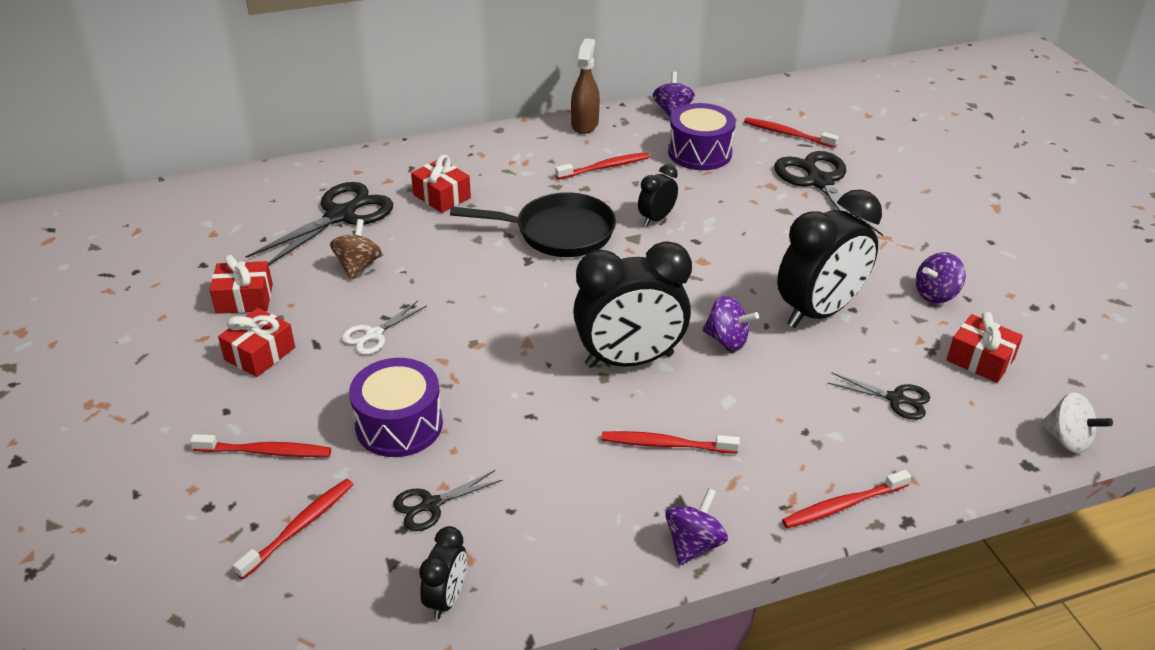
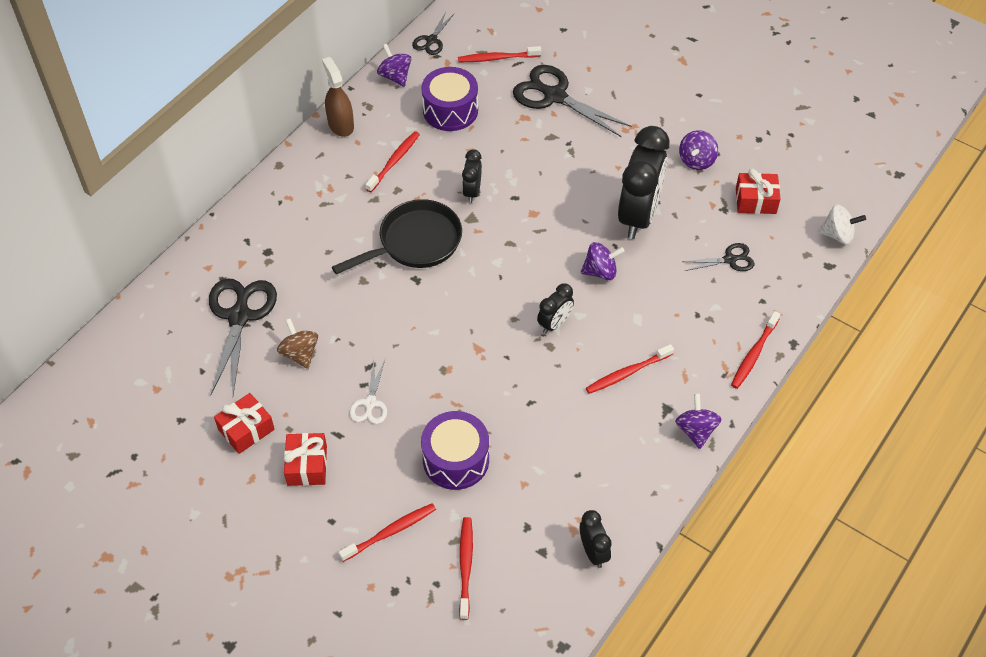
camera: 35 degrees left, 15 degrees up
(431, 505) = (529, 501): black scissors -> black scissors (431, 40)
(442, 196) = (298, 255): red gift -> none
(629, 360) = (554, 323): black clock -> black clock, size x0.48

